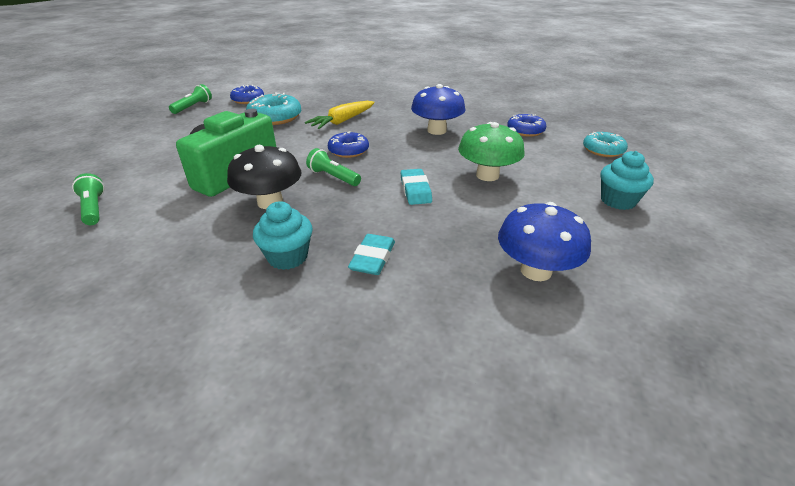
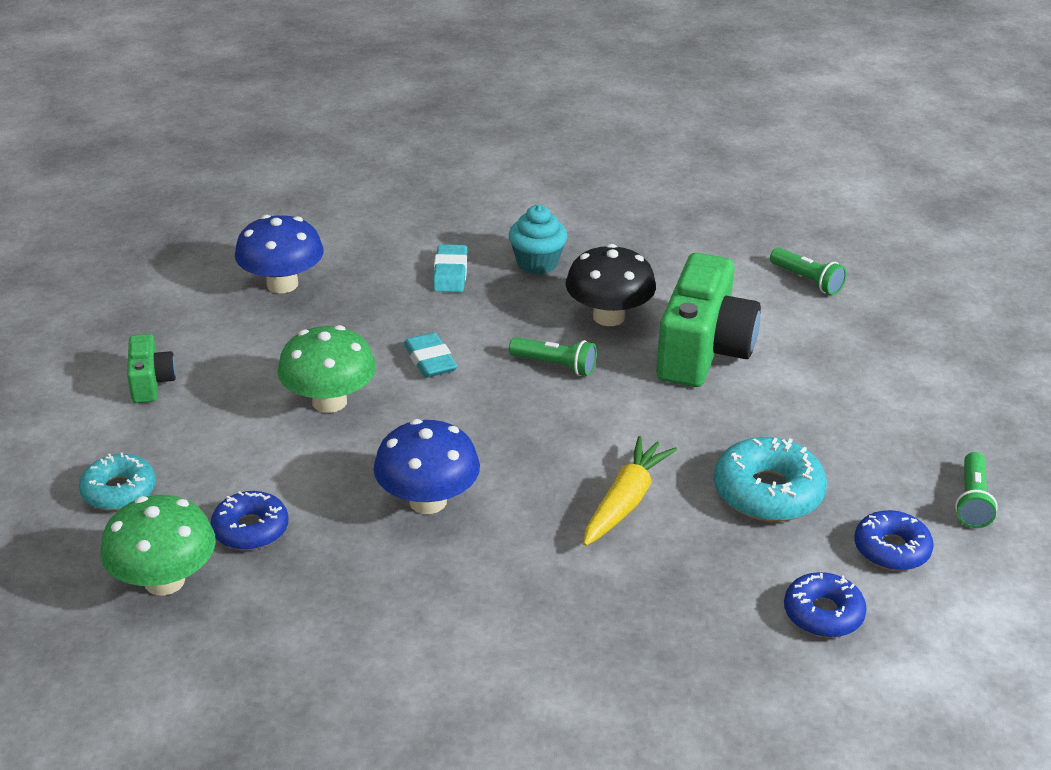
camera: 165 degrees right, 0 degrees up
(348, 150) = (564, 421): blue donut -> blue donut (823, 614)
(561, 120) = (164, 581): none -> green mushroom
(618, 201) = (151, 383): turquoise cupcake -> green camera

